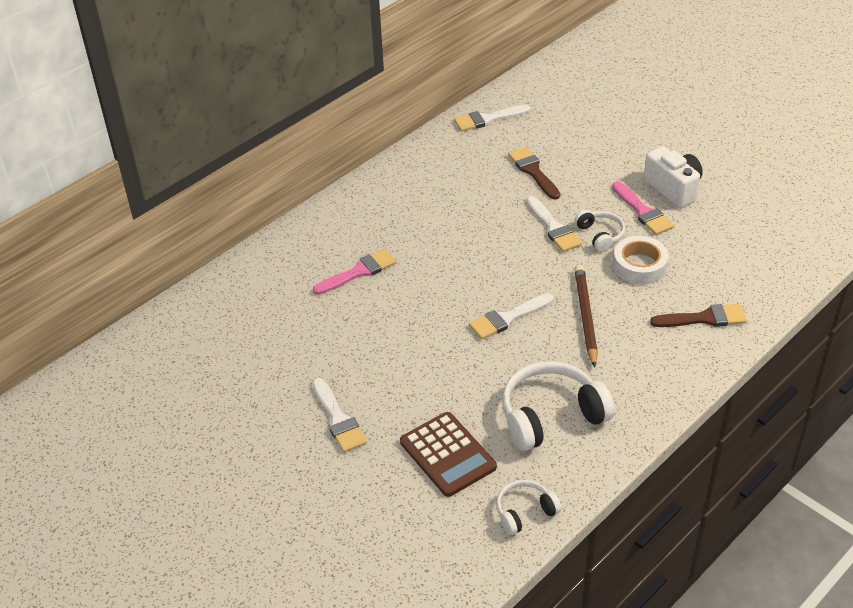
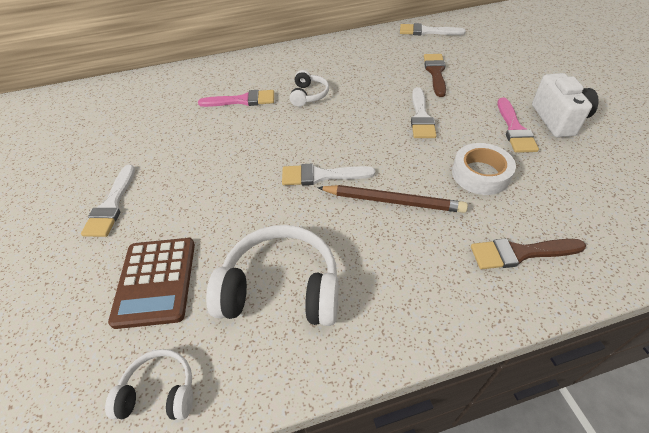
camera: 30 degrees right, 5 degrees up
(585, 316) = (393, 201): brown pencil -> brown pencil turned 75 degrees clockwise
(600, 235) = (459, 136): white headphones -> white headphones (309, 95)
(704, 318) = (520, 253): brown brush -> brown brush turned 150 degrees clockwise

